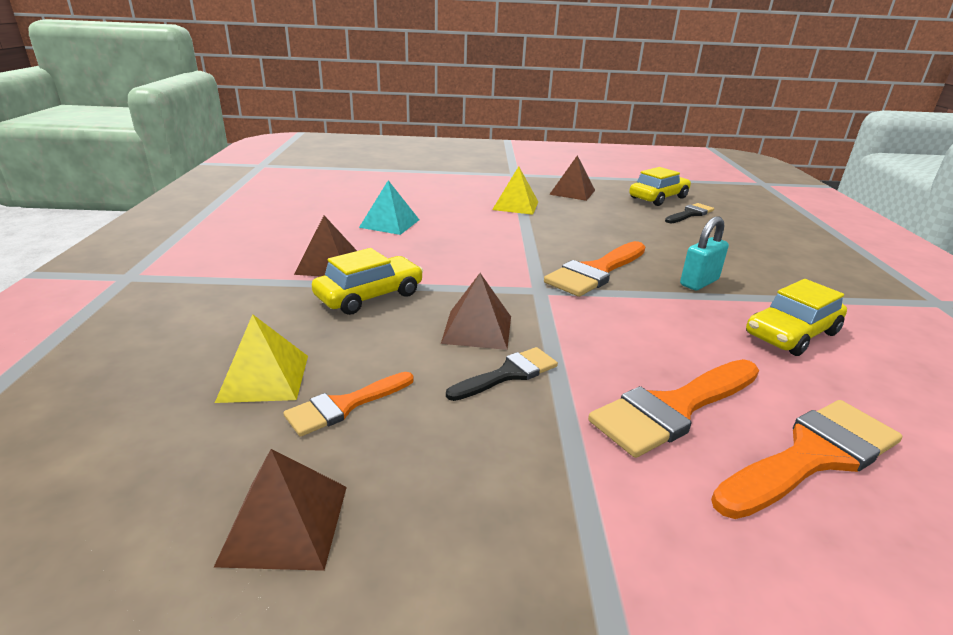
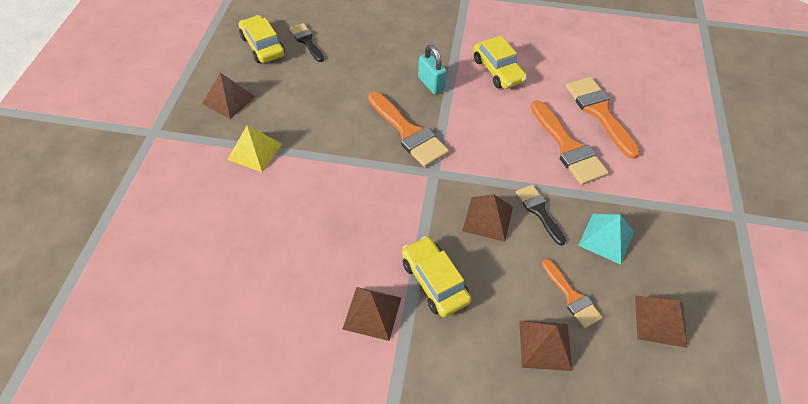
camera: 80 degrees left, 25 degrees up
(264, 378) = (545, 345): yellow pyramid -> brown pyramid
(390, 223) = (279, 261): turquoise pyramid -> turquoise pyramid (606, 238)

